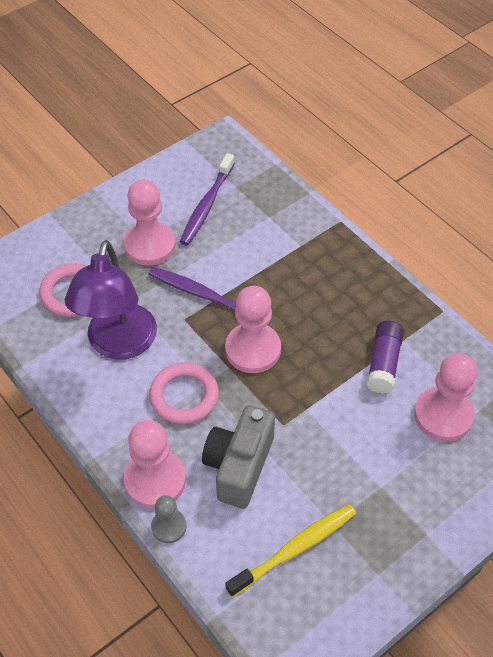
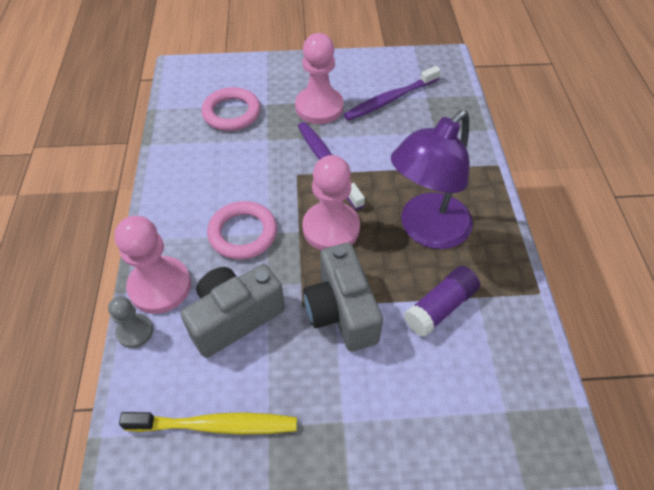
camera: 35 degrees right, 0 degrees up
(119, 344) = (230, 166): purple lamp -> purple lamp (426, 230)
(316, 410) = (341, 311): none -> grey camera
(443, 415) = (462, 392): pink pawn -> none

